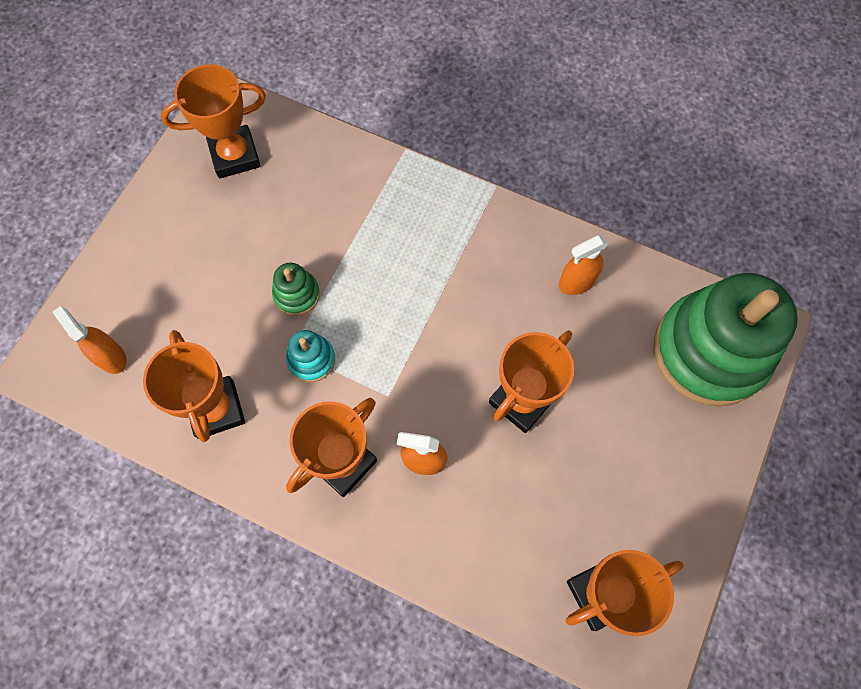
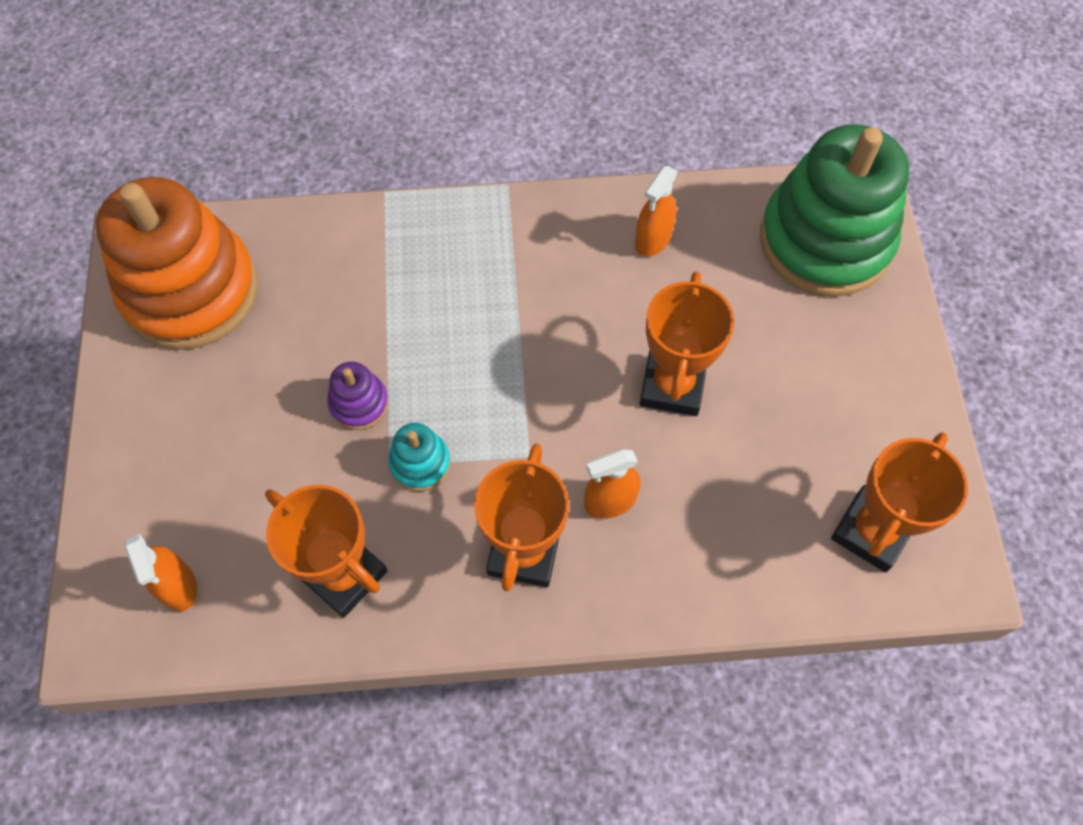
camera: 30 degrees left, 5 degrees down
(111, 357) = (178, 586): orange spray bottle -> orange spray bottle turned 135 degrees counterclockwise
(235, 155) = (190, 291): orange trophy -> orange stacking toy
(297, 294) = (359, 403): green stacking toy -> purple stacking toy

